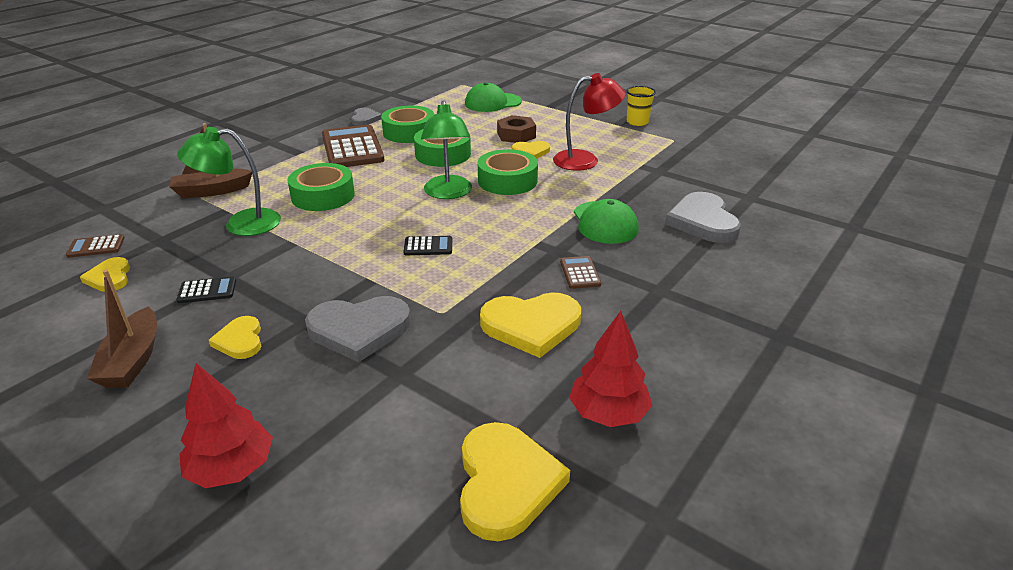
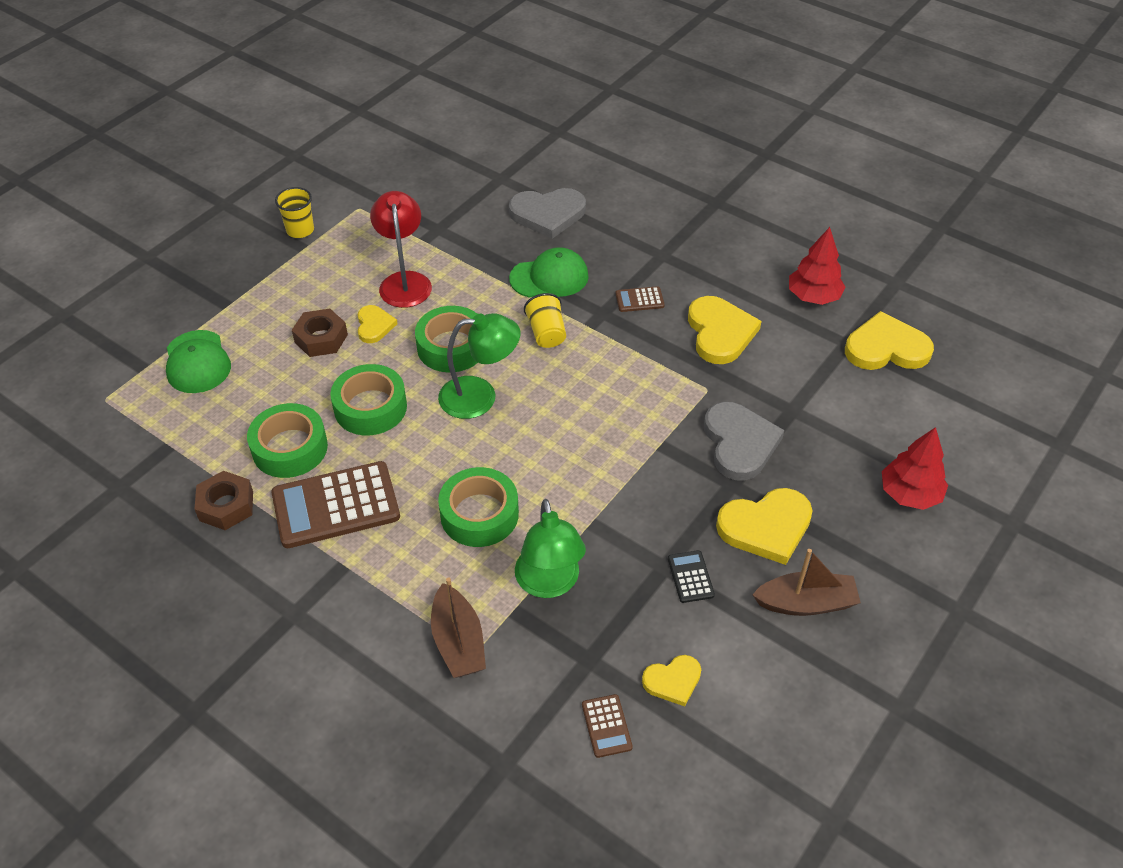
camera: 90 degrees left, 15 degrees up
(240, 340) = (766, 527): yellow heart -> yellow heart, size x1.77
(365, 119) = (226, 506): grey heart -> brown nut
(428, 246) = (597, 406): black calculator -> none
(525, 221) = (546, 333): none -> yellow cup

